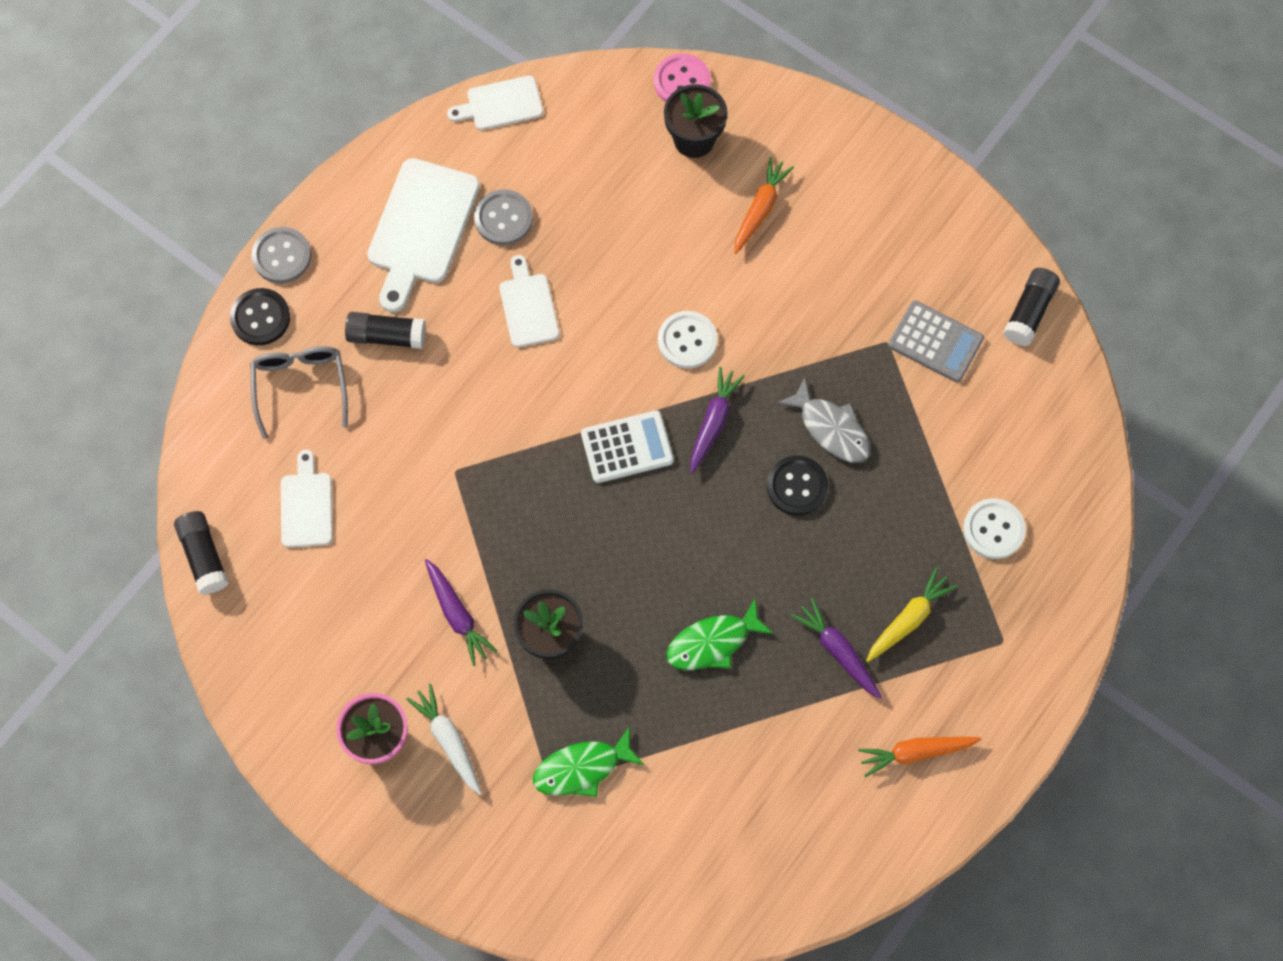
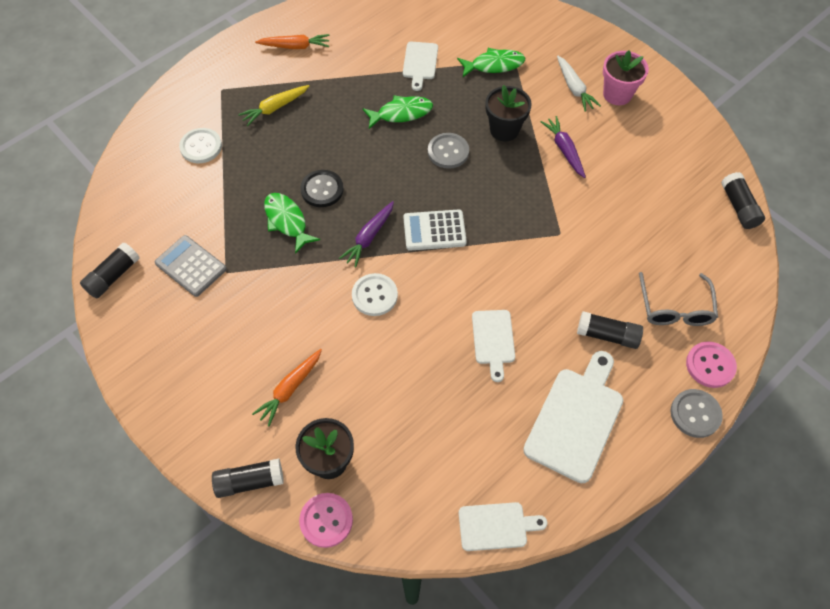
camera: 170 degrees left, 10 degrees down
(260, 318) = (710, 365): black button -> pink button
(306, 505) = (668, 227): white cutting board -> white cutting board (420, 63)
(503, 218) = (505, 416): grey button -> grey button (448, 152)
(775, 105) = (249, 481): none -> black glue stick
(831, 428) = (287, 221): grey fish -> green fish
(837, 651) = (324, 99): purple carrot -> none

